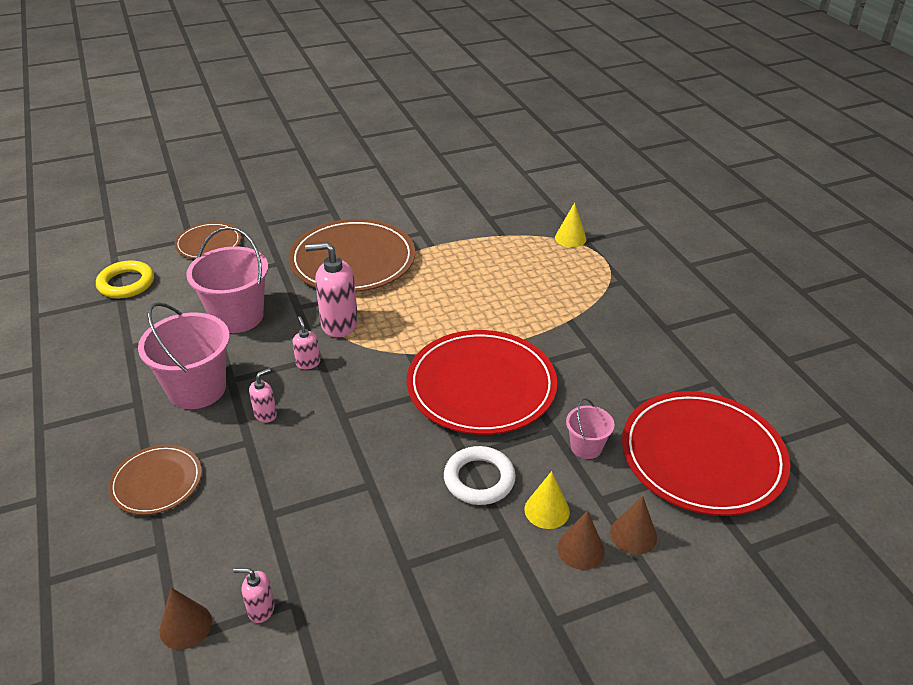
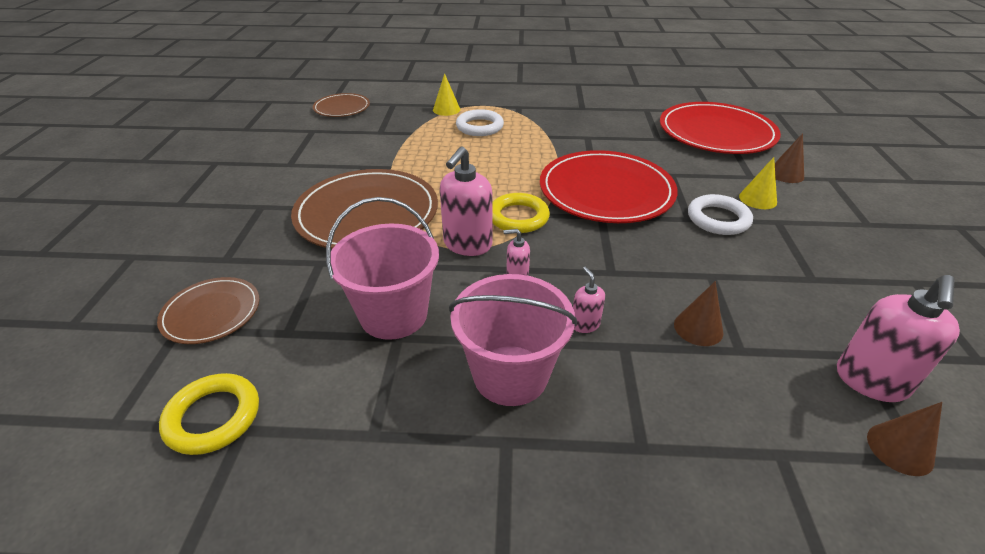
camera: 65 degrees left, 0 degrees up
(156, 482) = (668, 442): brown plate -> brown plate (342, 108)
(261, 609) = (870, 381): pink soap dispenser -> pink soap dispenser, size x1.97
(396, 340) = (518, 217): none -> yellow ring
(550, 270) = (479, 127): none -> white ring
(580, 549) = (798, 196): brown cone -> brown cone (698, 328)
(586, 447) = (695, 167): pink bucket -> none

